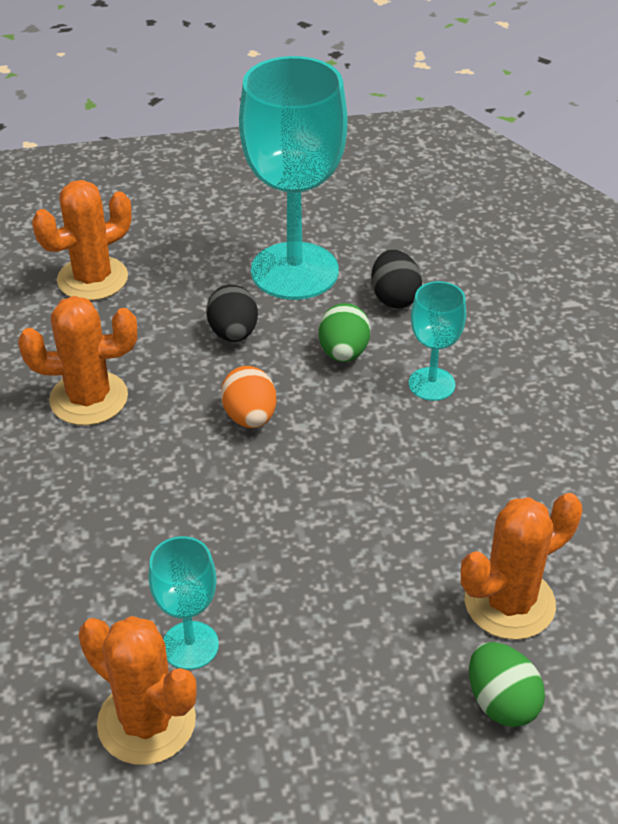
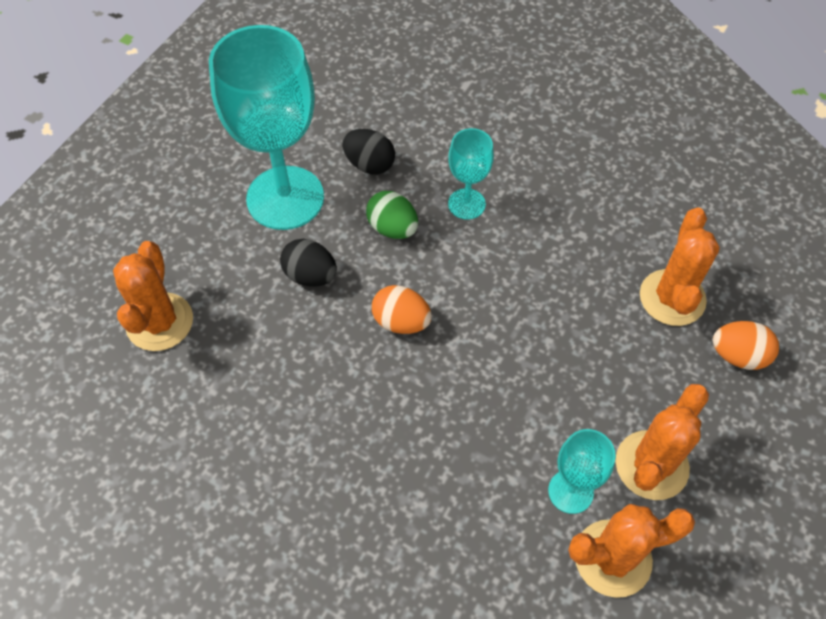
camera: 50 degrees left, 15 degrees up
(89, 398) = (288, 407): orange cactus -> orange cactus (651, 465)
(501, 702) = (738, 355): green egg -> orange egg

